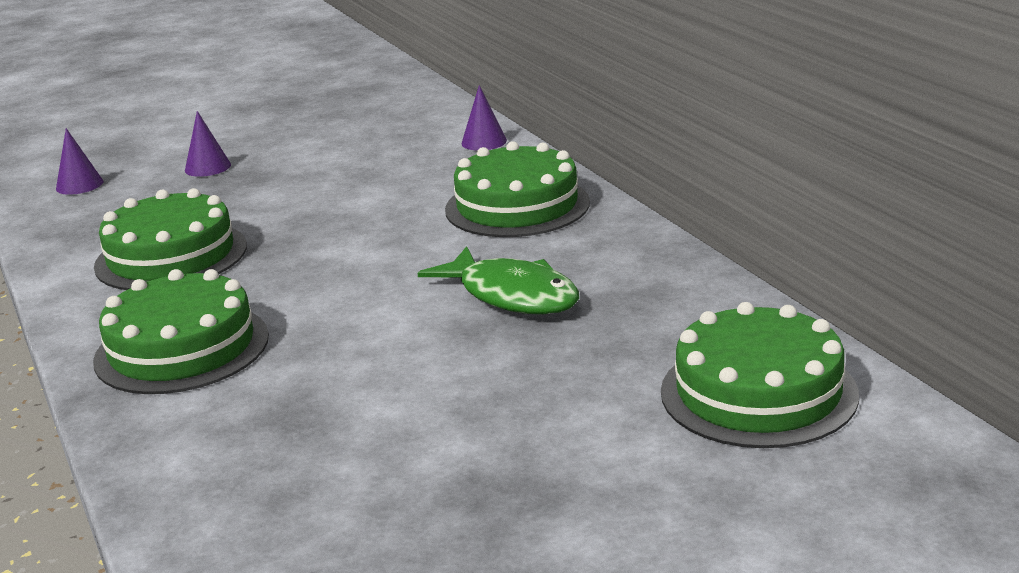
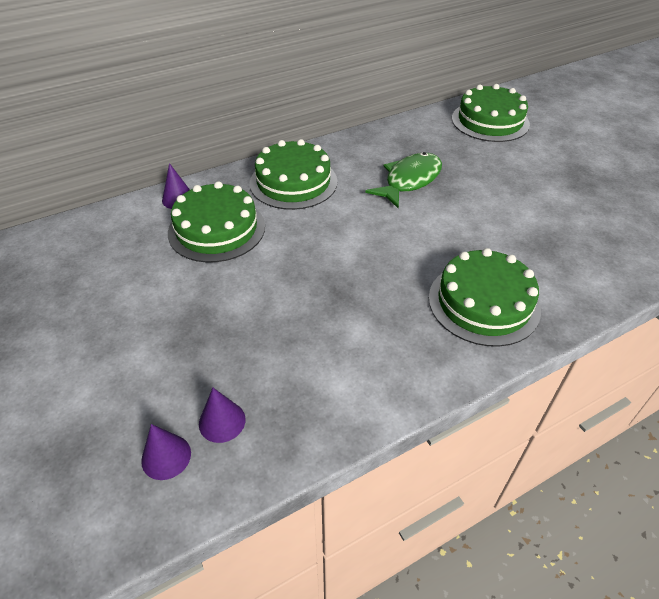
camera: 95 degrees left, 20 degrees up
(171, 256) = (347, 339): green cake -> green cake (217, 229)
(207, 167) = (161, 353): purple cone -> purple cone (222, 421)

